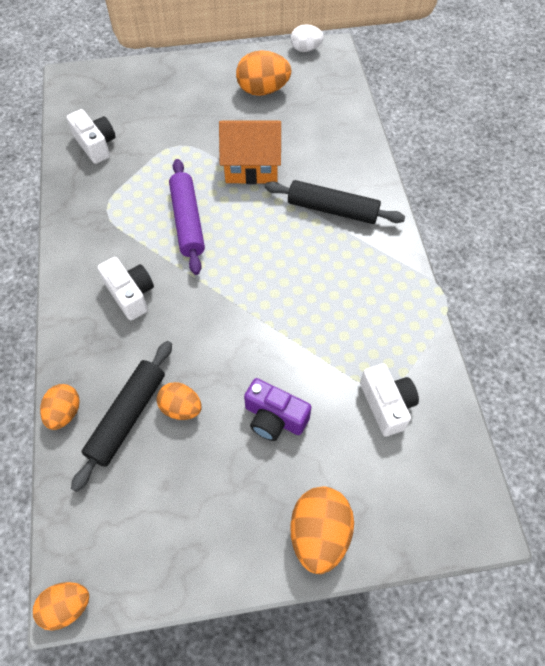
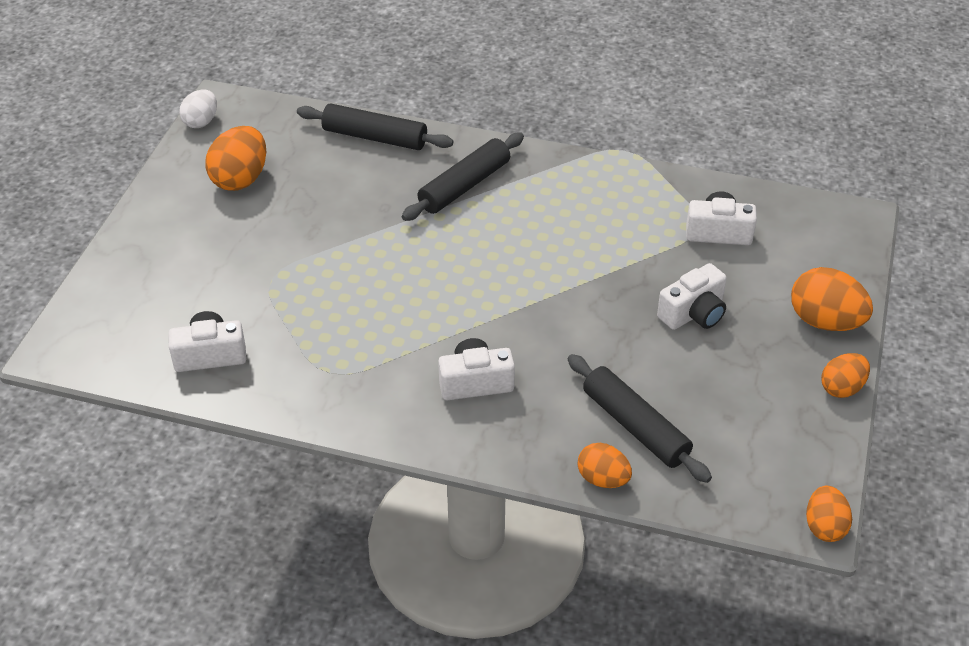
camera: 65 degrees left, 15 degrees down
(181, 408) = (647, 380): orange egg -> orange egg (842, 388)
(187, 221) = (400, 304): purple rolling pin -> none
(252, 165) = (355, 226): orange house -> none
(274, 418) = (694, 313): purple camera -> white camera
(351, 139) = (375, 137): none -> black rolling pin

